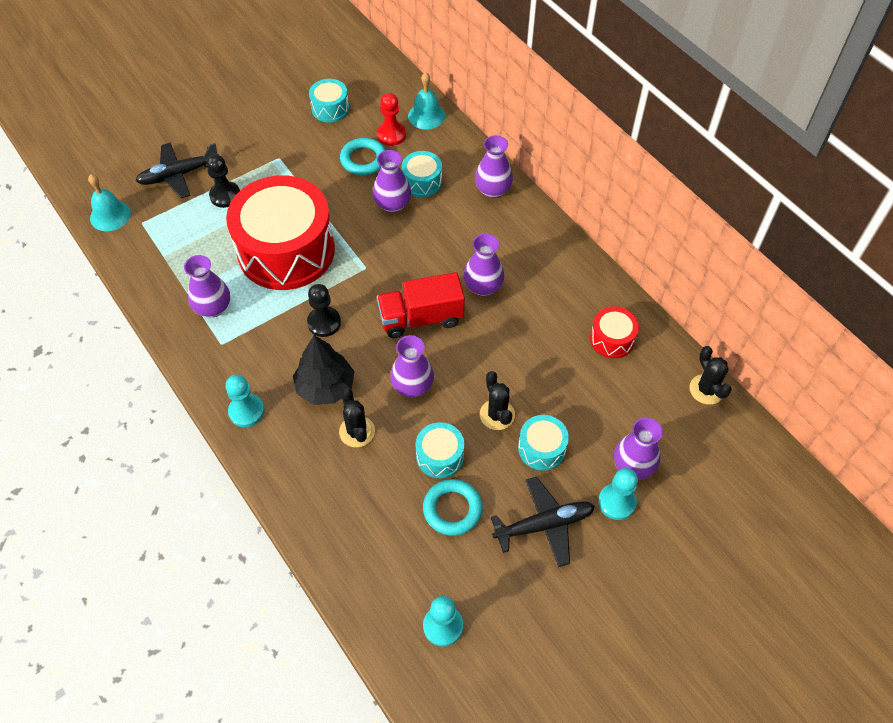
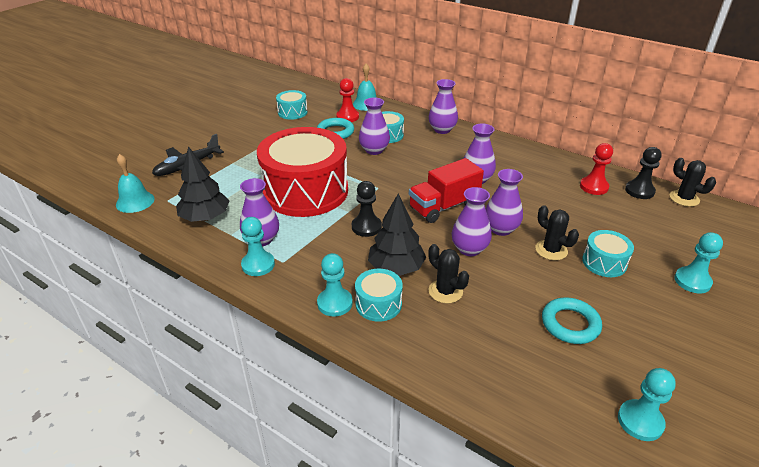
camera: 20 degrees left, 20 degrees down
(170, 259) = (205, 217): none -> black tree
(196, 341) = (258, 265): none -> turquoise pawn
(225, 195) = (234, 170): black pawn -> black pawn (639, 191)
(440, 456) = (529, 289): turquoise drum -> turquoise drum (378, 304)
(544, 525) = (653, 313): black plane -> none
(612, 339) = (594, 187): red drum -> red pawn
(633, 466) = (680, 255): purple vase -> purple vase (501, 229)

